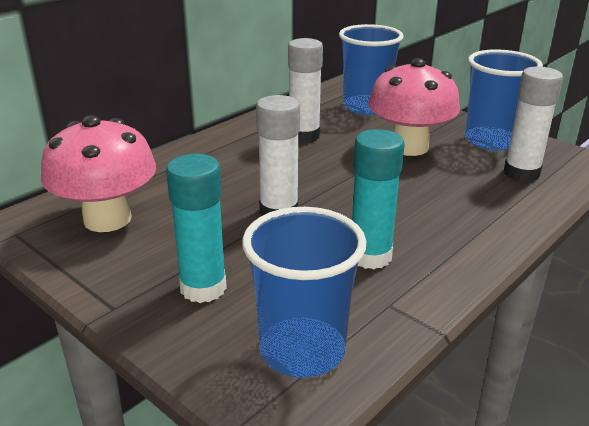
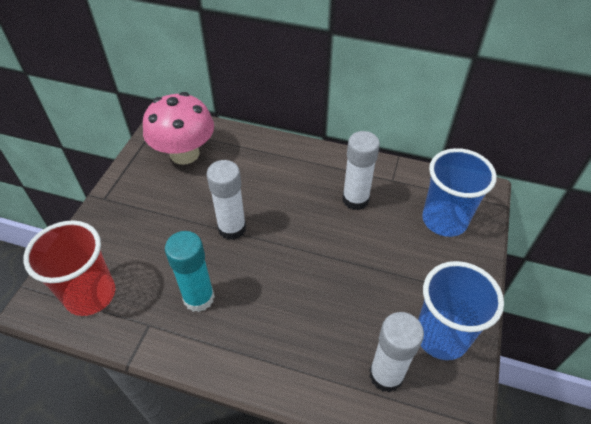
camera: 65 degrees right, 20 degrees up
(203, 288) = (133, 227): turquoise glue stick -> none
(302, 351) = (90, 294): blue cup -> red cup
(409, 147) = (383, 274): pink mushroom -> none

